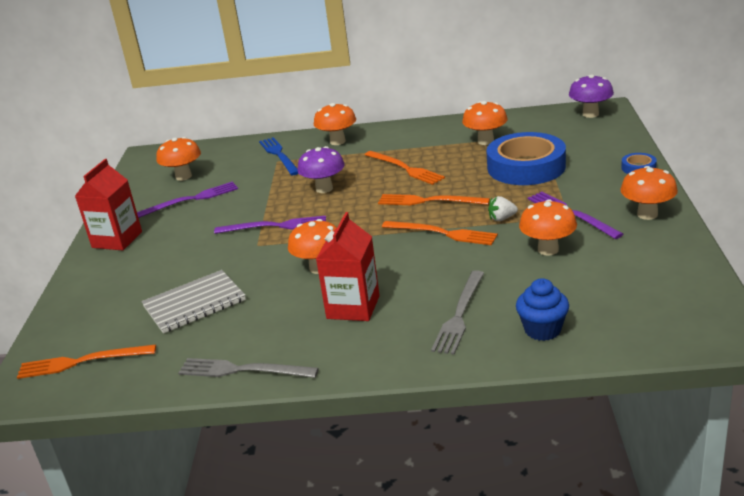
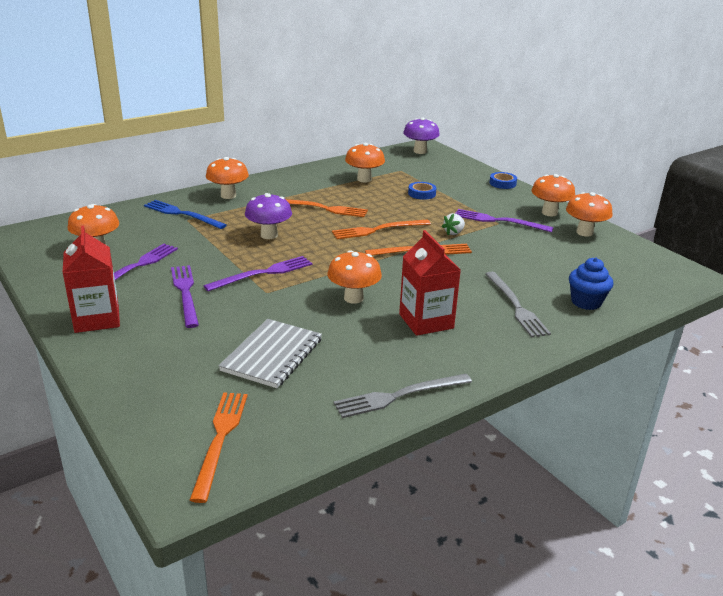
camera: 40 degrees left, 0 degrees up
(82, 362) = (220, 439): orange fork -> orange fork turned 135 degrees clockwise
(198, 231) = (185, 293): none -> purple fork
(526, 167) = (422, 193): blue tape -> blue tape, size x0.42
(548, 250) = (516, 248): orange mushroom -> orange mushroom (584, 232)

